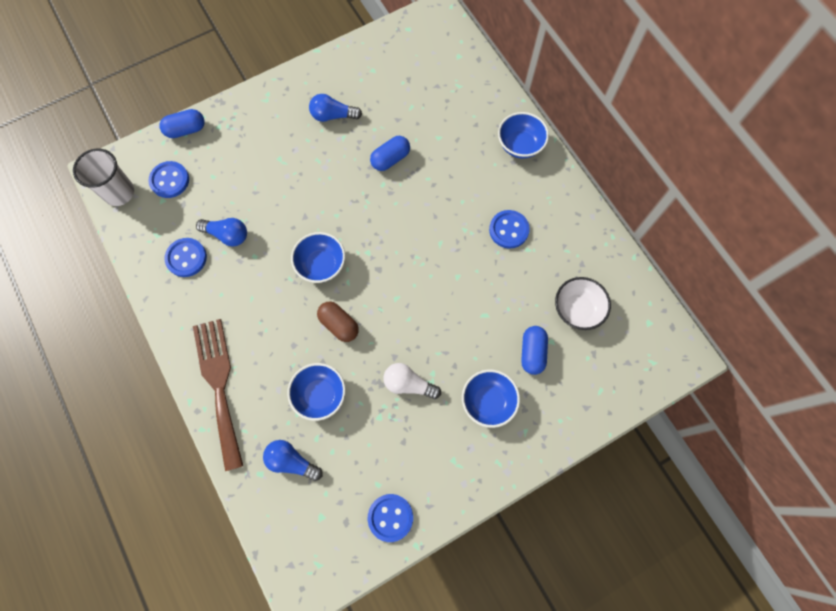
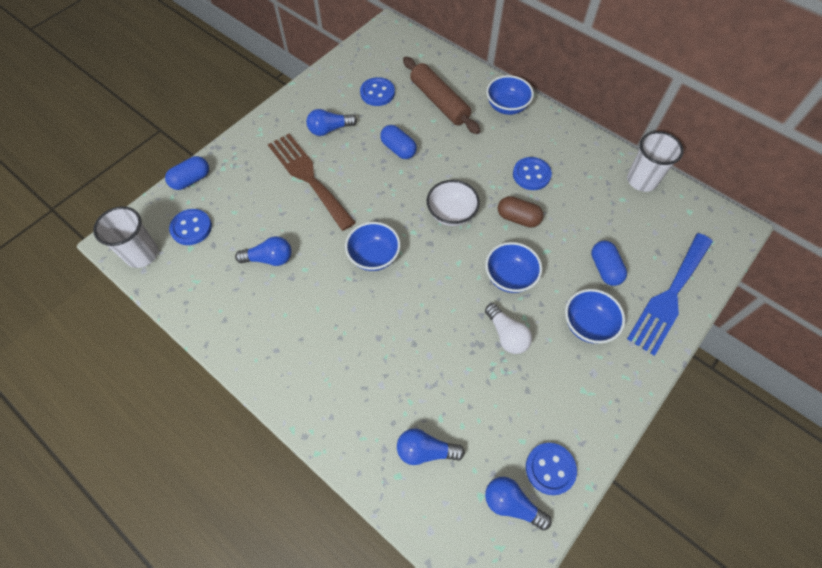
camera: 20 degrees left, 10 degrees down
(186, 258) = (235, 292): blue button -> blue button (377, 93)
(219, 385) = (318, 402): brown fork -> brown fork (308, 177)
(320, 395) = (425, 375): blue bowl -> blue bowl (510, 277)
(339, 325) = (415, 304): brown capsule -> brown capsule (518, 218)
(344, 534) = (512, 504): none -> blue light bulb
(390, 159) = (398, 149): blue capsule -> blue capsule turned 75 degrees counterclockwise
(408, 384) = (506, 335): white light bulb -> white light bulb turned 120 degrees counterclockwise
(453, 118) = (439, 102): none -> brown rolling pin
(577, 309) = (624, 220): white bowl -> white bowl (451, 213)
(581, 402) = (669, 296): none -> blue fork
(618, 273) = (641, 180): none -> white cup

